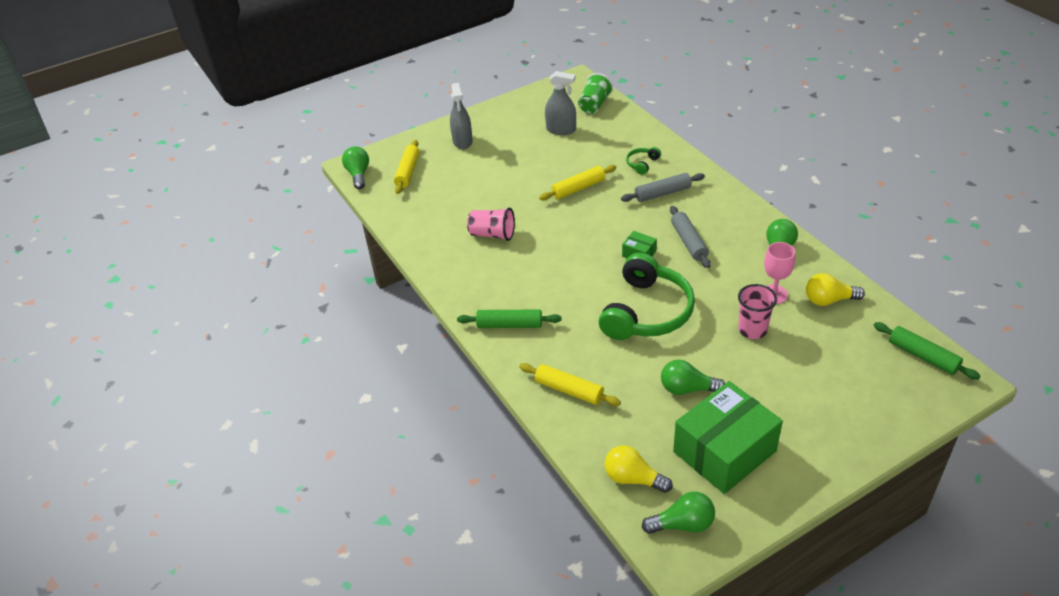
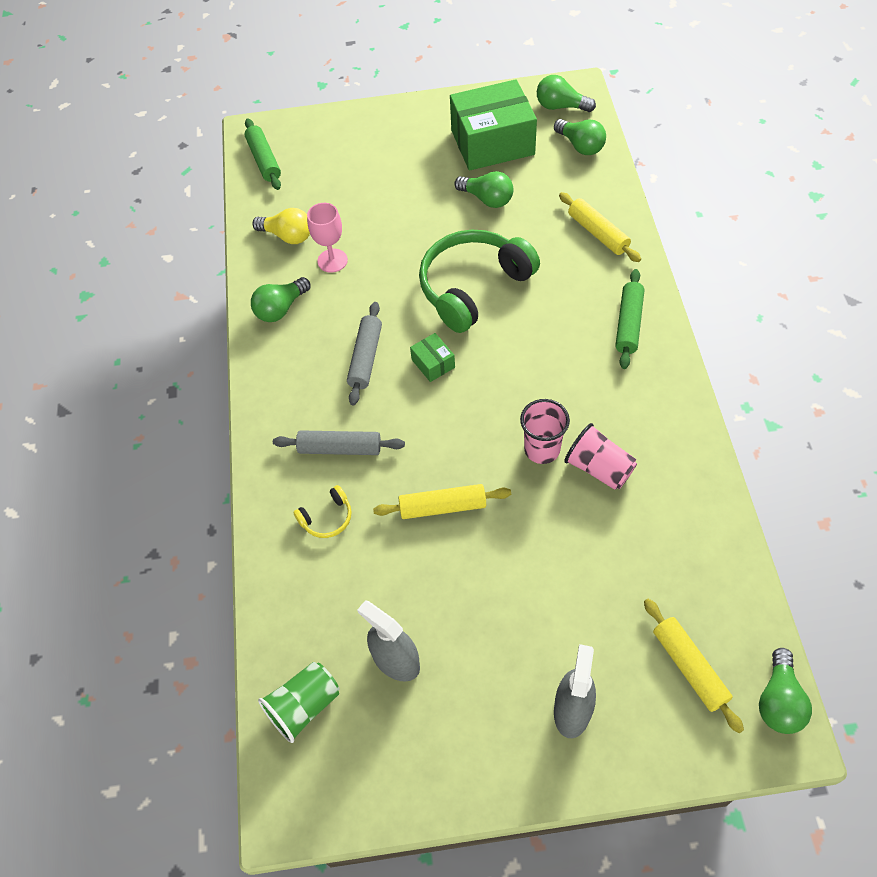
camera: 155 degrees left, 15 degrees up
(408, 172) = (689, 667): yellow rolling pin -> yellow rolling pin turned 60 degrees counterclockwise
(509, 325) = (628, 324): green rolling pin -> green rolling pin turned 75 degrees clockwise
(633, 479) = (580, 146): yellow light bulb -> green light bulb
(642, 164) = (327, 518): green headphones -> yellow headphones
(752, 330) = (385, 232): pink cup -> pink cup (542, 449)

